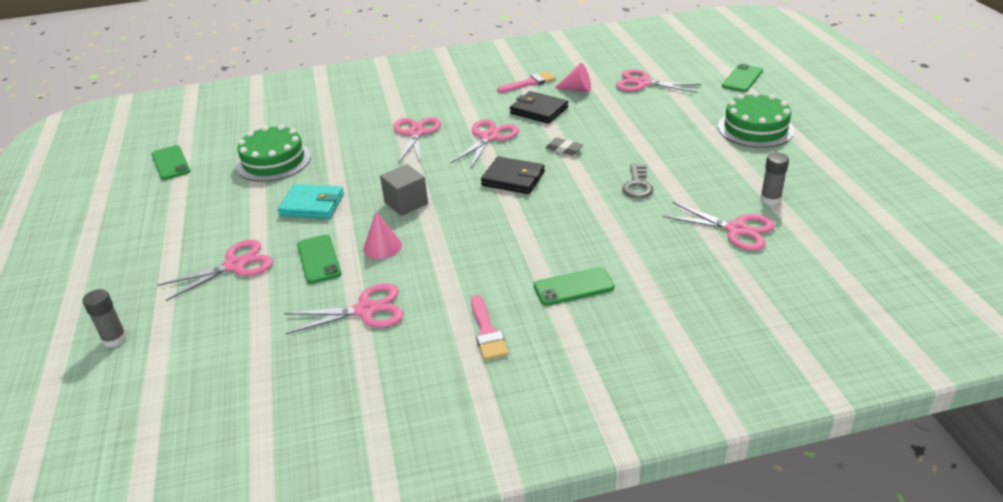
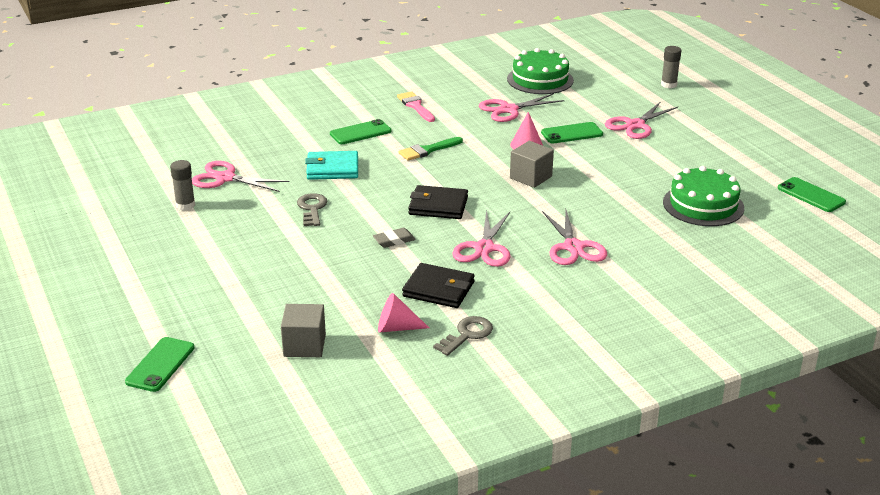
camera: 165 degrees right, 5 degrees down
(312, 205) = (618, 169): turquoise wallet -> turquoise wallet (332, 169)
(318, 259) = (572, 133): green phone -> green phone turned 75 degrees counterclockwise
(499, 249) = (427, 150): none -> green brush
(529, 83) = (467, 335): pink brush -> grey key
(564, 149) = (394, 240): grey eraser -> grey eraser turned 45 degrees counterclockwise
(643, 83) = (304, 345): pink scissors -> grey cube
(755, 128) = (171, 282): green cake -> green cake (540, 79)

